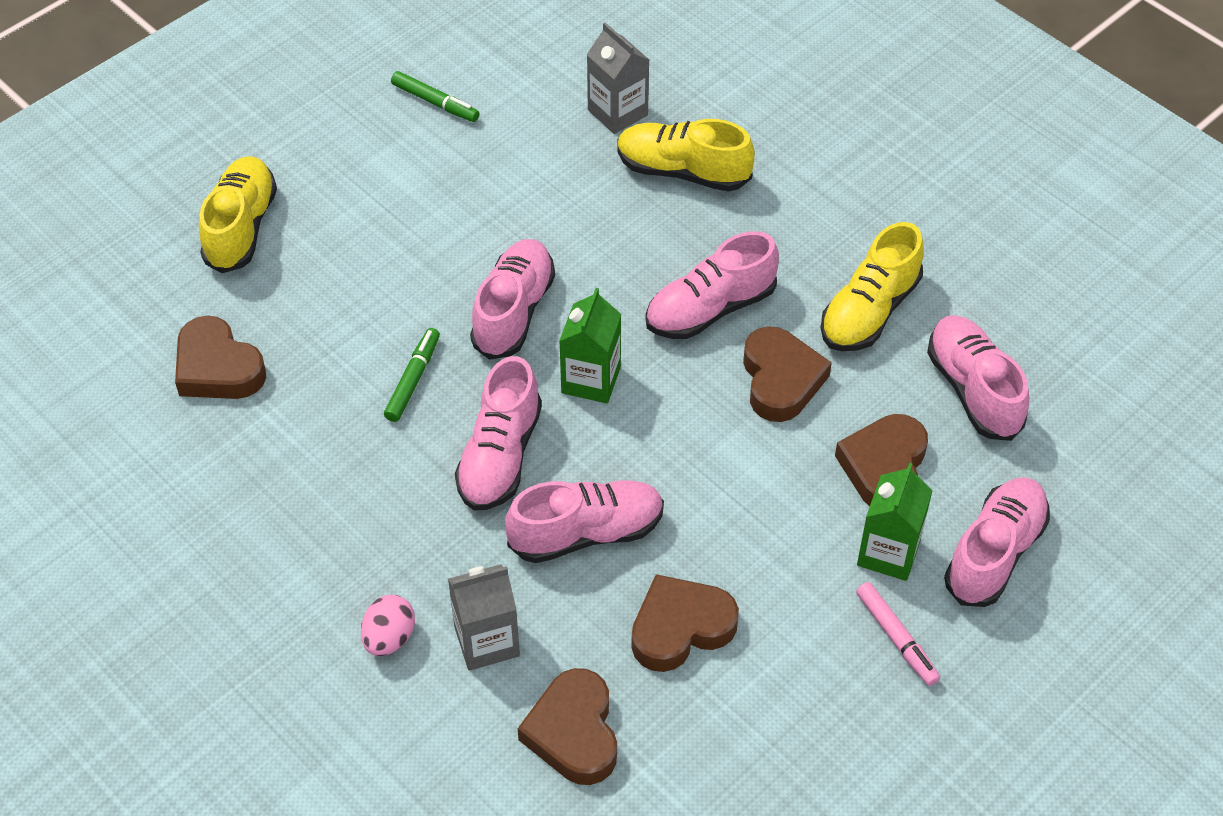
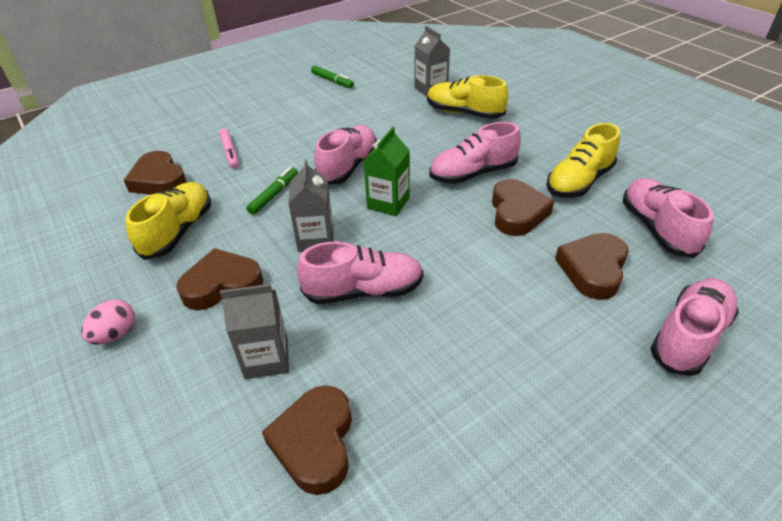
camera: 10 degrees right, 10 degrees down
(241, 227) = (206, 121): yellow shoe -> yellow shoe (178, 231)
(389, 638) = (193, 347): pink egg -> pink egg (116, 334)
(500, 456) = (316, 239): pink shoe -> grey carton
(680, 628) = (423, 365): brown heart -> brown heart (222, 285)
(888, 553) = (598, 327): green carton -> none
(896, 638) = (609, 395): pink marker -> pink marker (230, 153)

